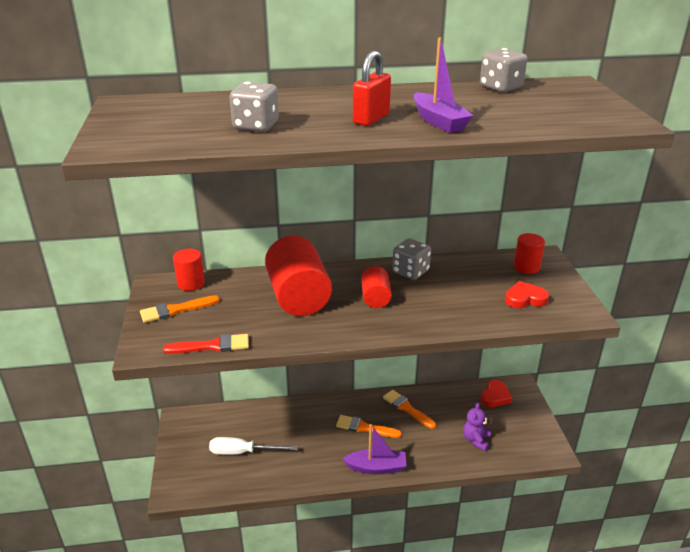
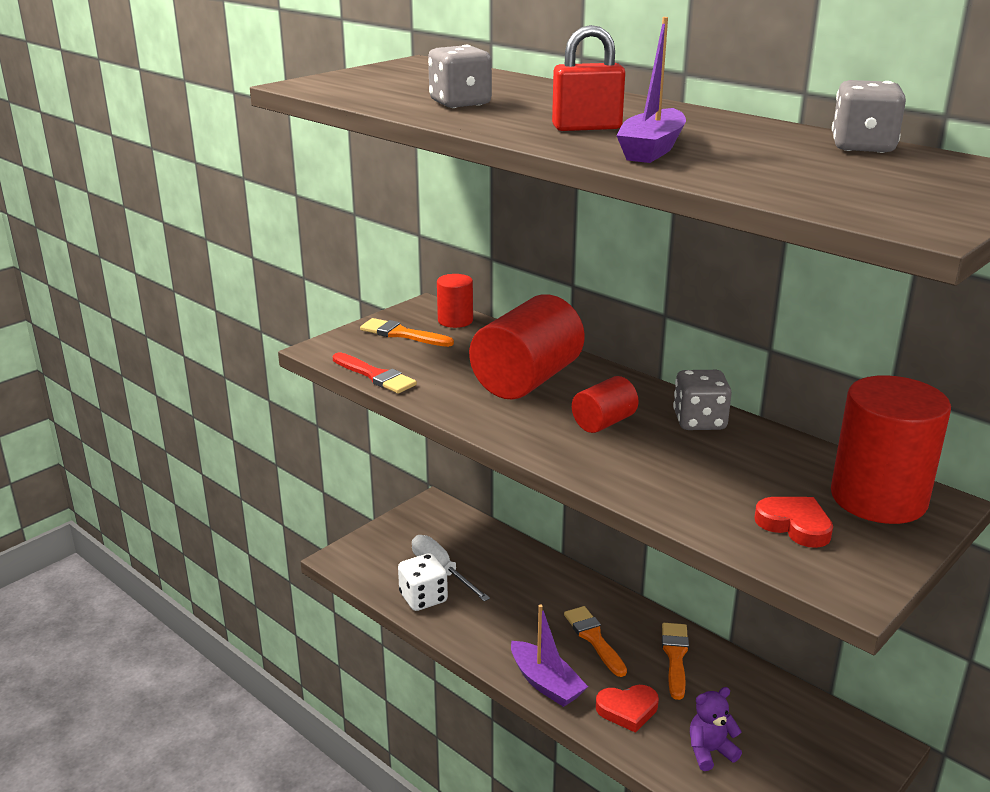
camera: 50 degrees right, 5 degrees down
(255, 475) = (423, 598): none -> white dice
(495, 396) = (821, 730): red heart -> red heart (627, 710)
(526, 267) = (878, 498): red cylinder -> red cylinder, size x1.93

